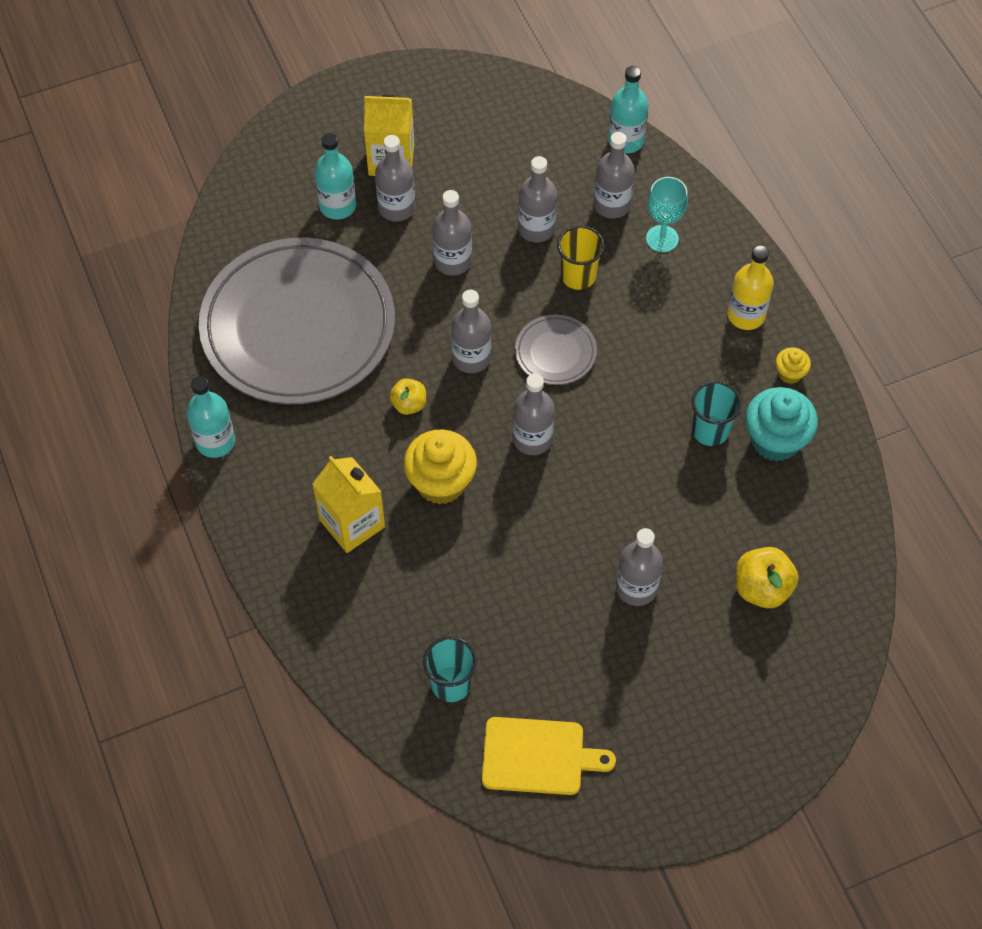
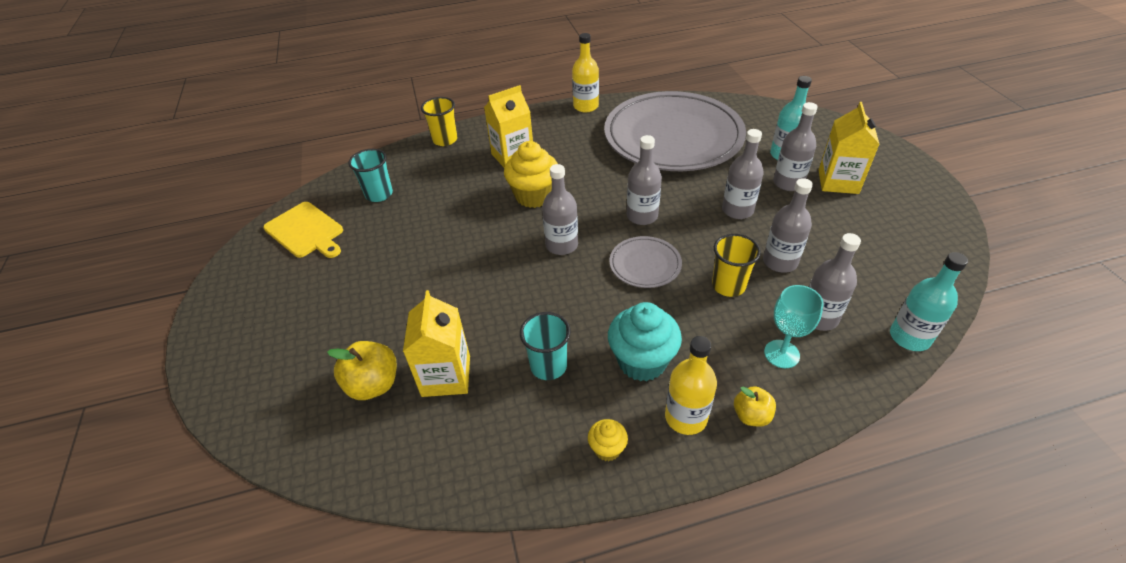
camera: 100 degrees right, 15 degrees down
(215, 441) = (586, 106): turquoise bottle -> yellow bottle
(311, 627) = (445, 140): none -> yellow cup
(409, 404) = (603, 183): yellow apple -> yellow apple (751, 416)
(538, 757) = (305, 231): yellow cutting board -> yellow cutting board turned 60 degrees counterclockwise
(636, 588) = (409, 296): grey bottle -> none
(739, 522) = (446, 376): none -> yellow carton
(775, 440) = (527, 421): turquoise cupcake -> turquoise cupcake (642, 361)

